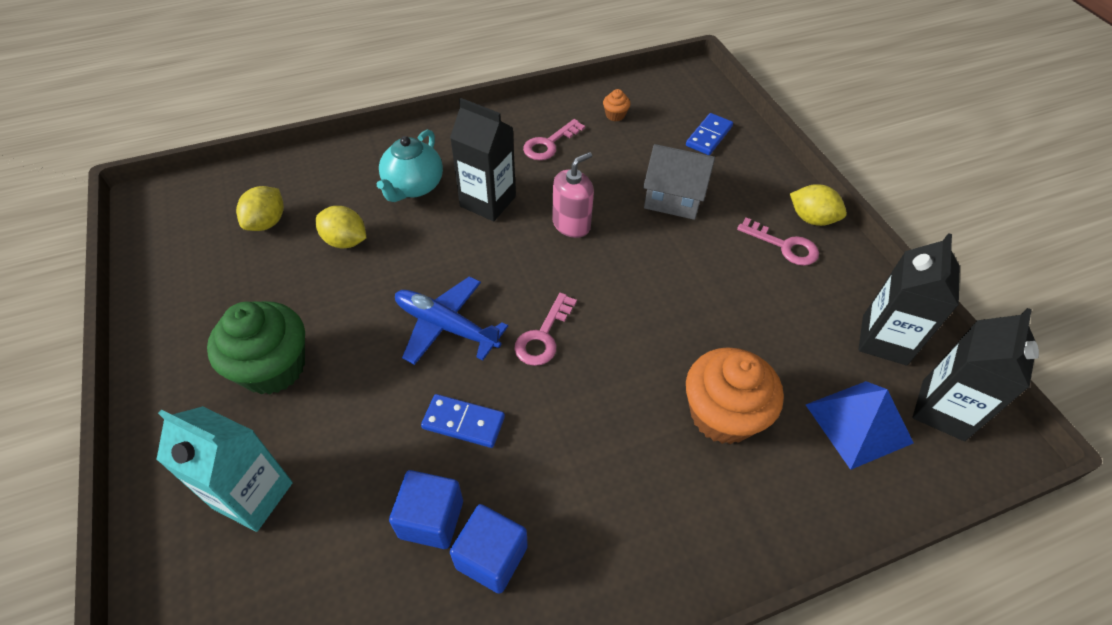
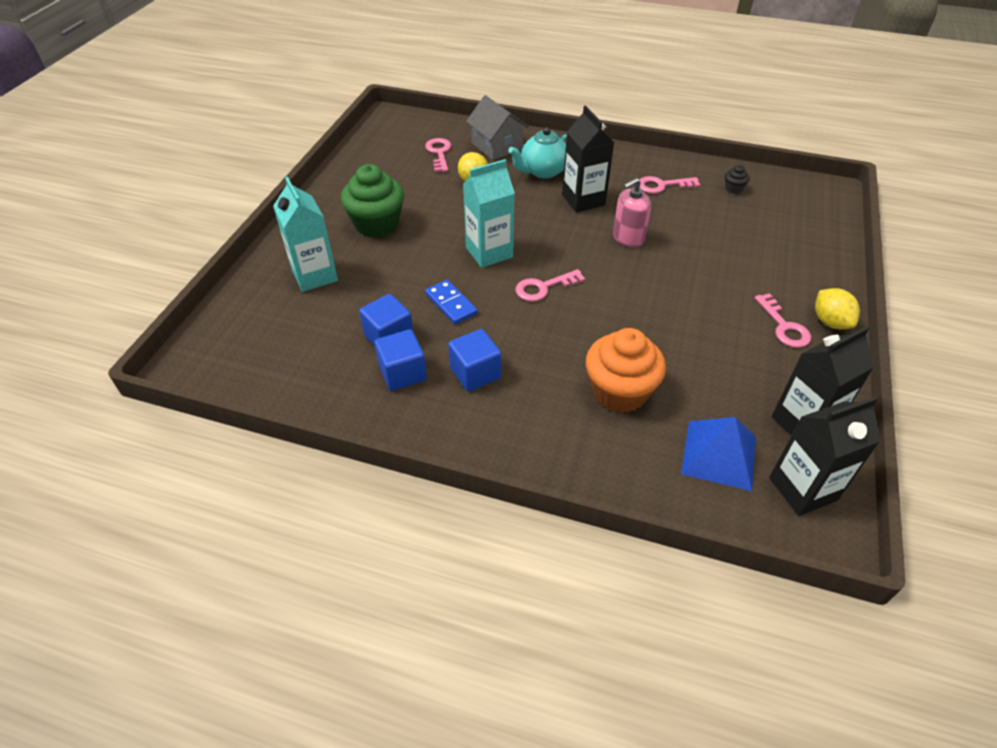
camera: 40 degrees right, 5 degrees down
(267, 222) = (439, 153): yellow lemon -> pink key
(446, 326) = (489, 252): blue plane -> turquoise carton
(570, 496) = (475, 373): none -> blue cube
(571, 224) = (628, 238): pink soap dispenser -> pink soap dispenser turned 150 degrees clockwise
(615, 115) = (733, 188): orange cupcake -> black cupcake
(673, 197) = (724, 257): grey house -> grey house (497, 146)
(708, 136) = (799, 232): blue domino -> none

